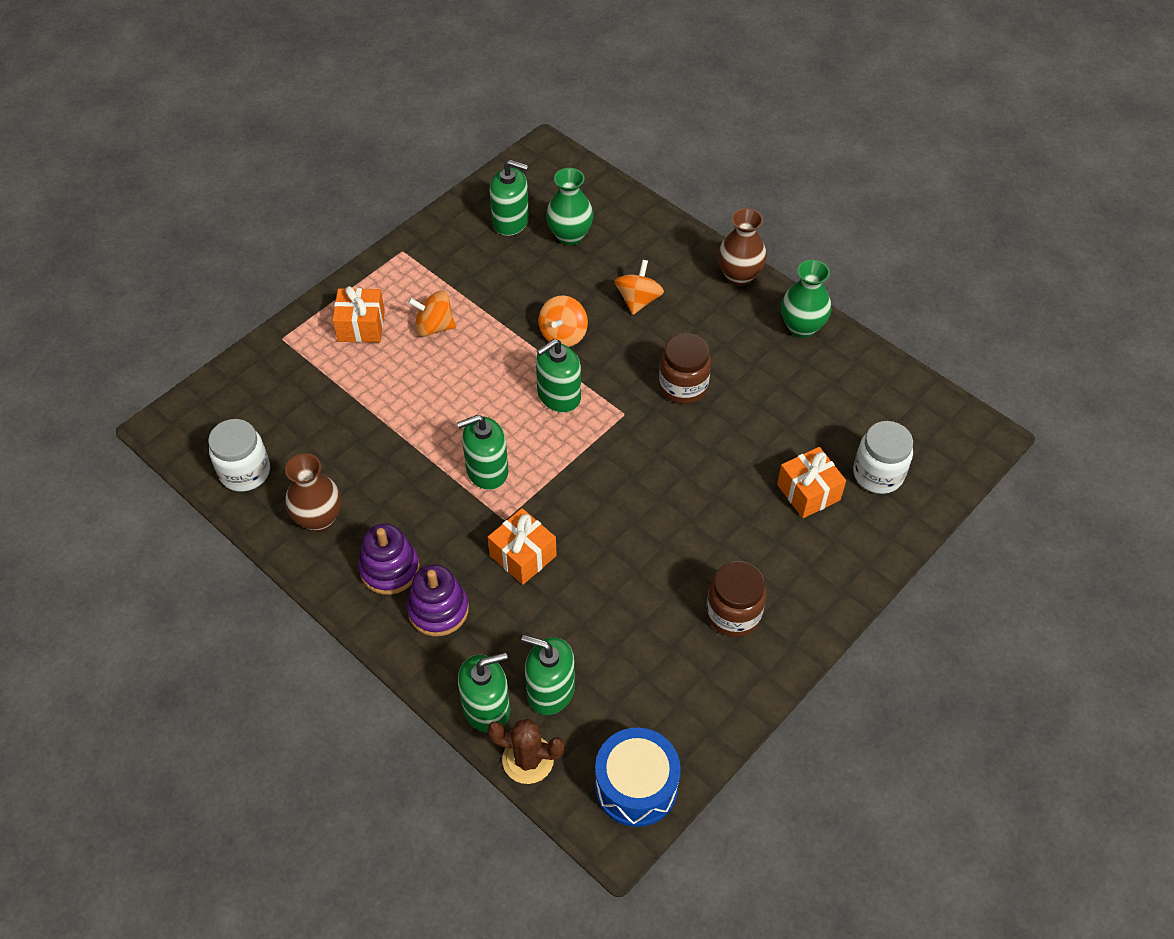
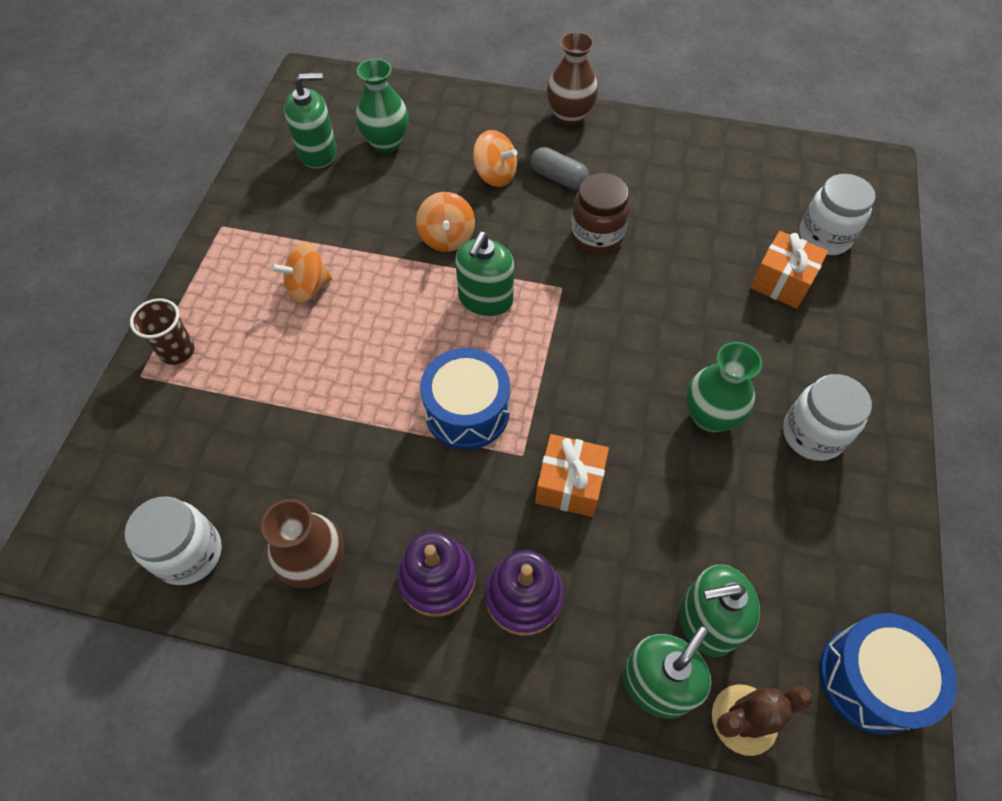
camera: 30 degrees left, 5 degrees up
(316, 332) = (177, 351): none -> brown cup
(361, 326) = (226, 322): orange gift -> none
(487, 470) = (467, 411): green soap dispenser -> blue drum
(638, 300) = (495, 175): orange spinning top -> orange spinning top turned 135 degrees clockwise
(688, 325) = (558, 178): none -> grey capsule
(733, 614) = (812, 434): brown jar -> white jar
(801, 327) = (658, 138): green vase -> green vase (710, 416)

